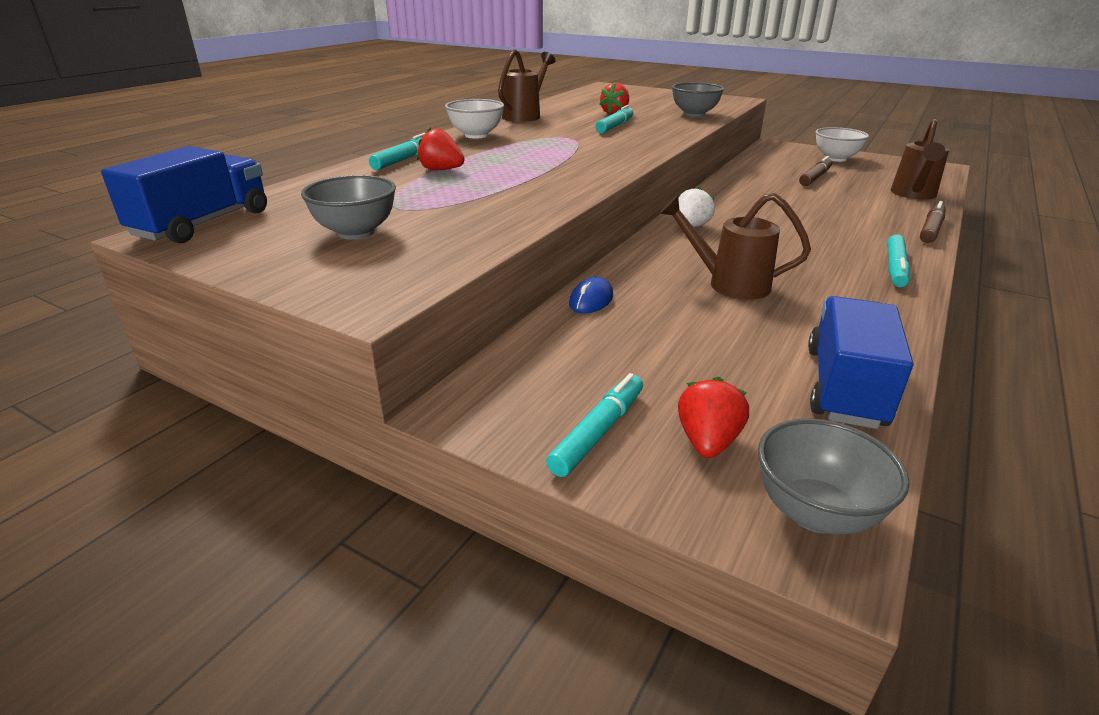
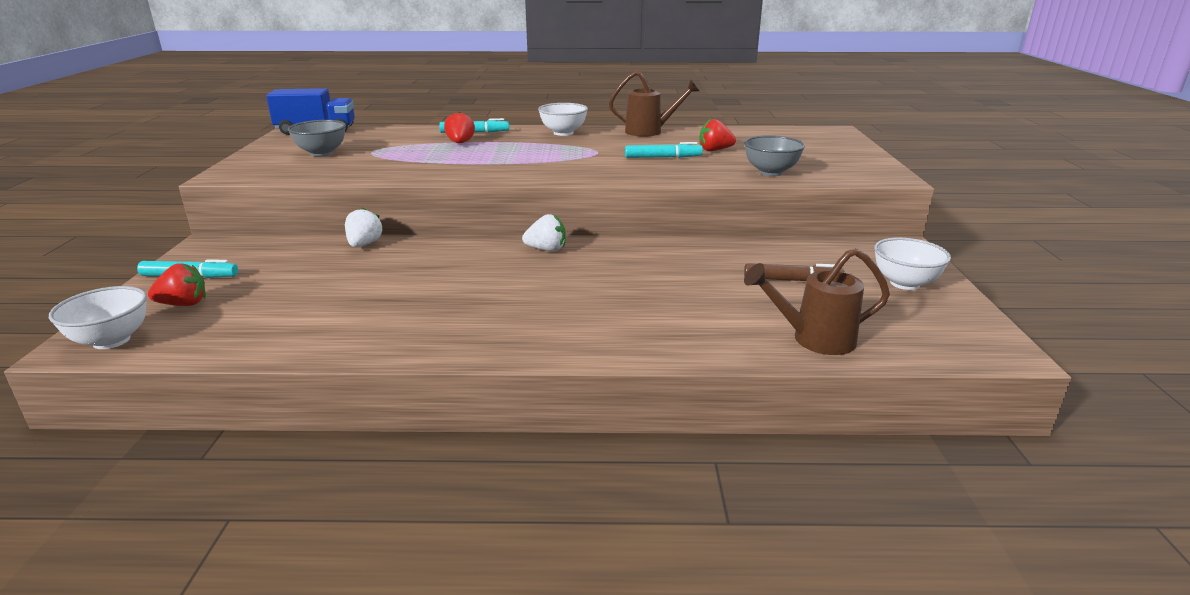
camera: 60 degrees right, 5 degrees down
(591, 300) = (364, 244): blue mouse -> white strawberry
(729, 284) = (427, 279): brown watering can -> none
(815, 513) = (111, 340): grey bowl -> white bowl
(845, 387) = (265, 337): blue truck -> none
(895, 268) = (528, 342): turquoise marker -> none
(931, 229) = (680, 356): brown marker -> none

